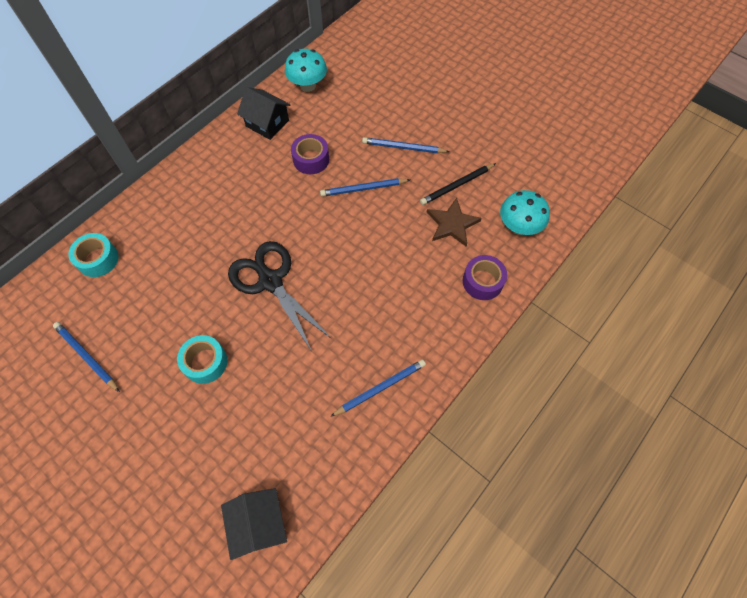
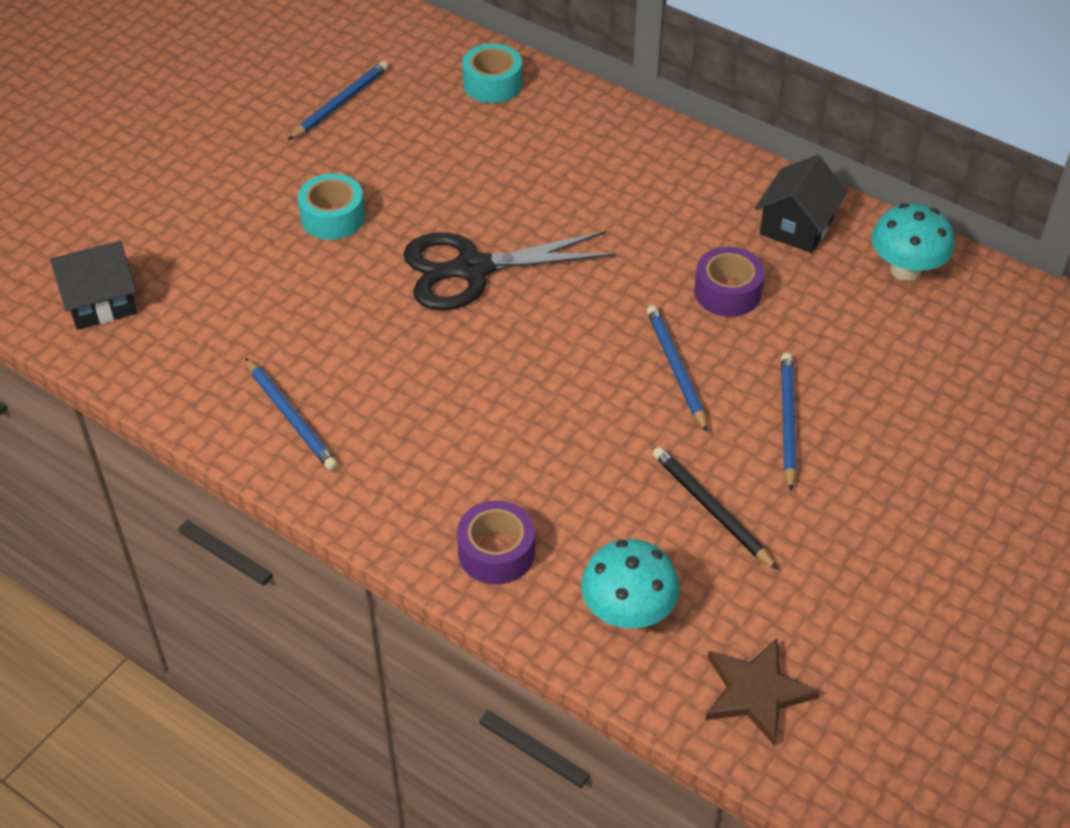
camera: 85 degrees right, 15 degrees down
(270, 281) = (472, 269): black scissors -> black scissors turned 150 degrees counterclockwise
(452, 224) = (618, 503): brown star -> brown star (756, 692)

